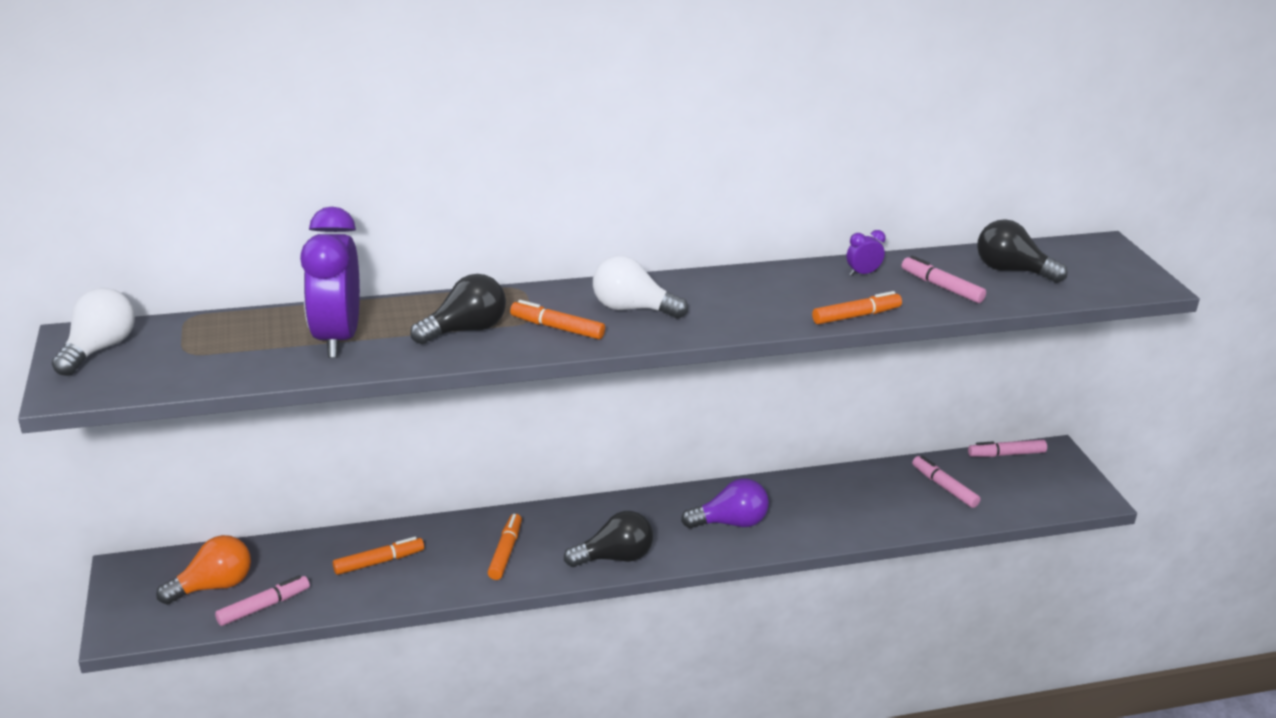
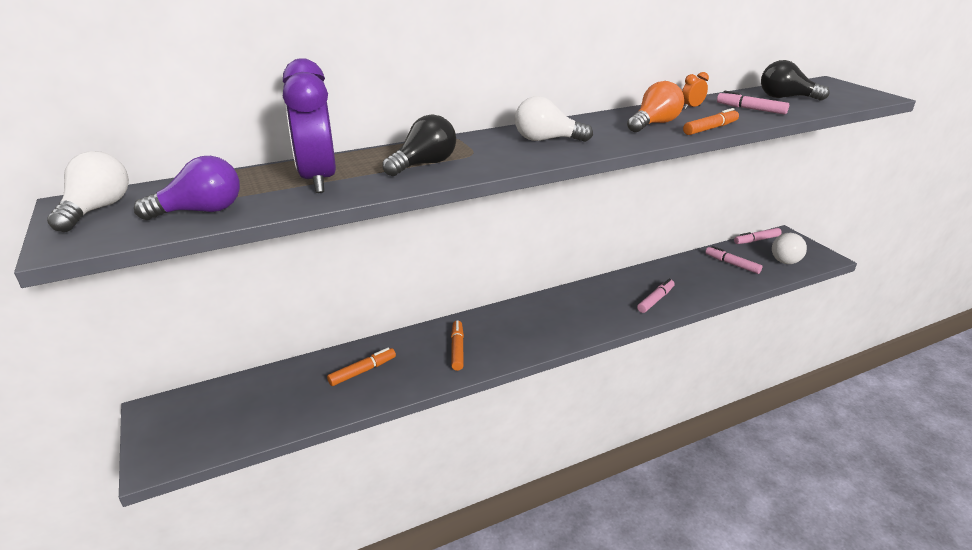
camera: 10 degrees left, 0 degrees up
(213, 586) = (231, 411): orange light bulb -> orange light bulb (654, 124)
(264, 606) = (278, 421): pink marker -> pink marker (655, 300)
(557, 328) = (497, 156): orange marker -> none
(614, 557) = (539, 341): black light bulb -> none
(730, 523) = (607, 305): purple light bulb -> purple light bulb (201, 211)
(862, 273) = (691, 107): purple clock -> orange clock
(1033, 490) = (787, 258): none -> white light bulb

